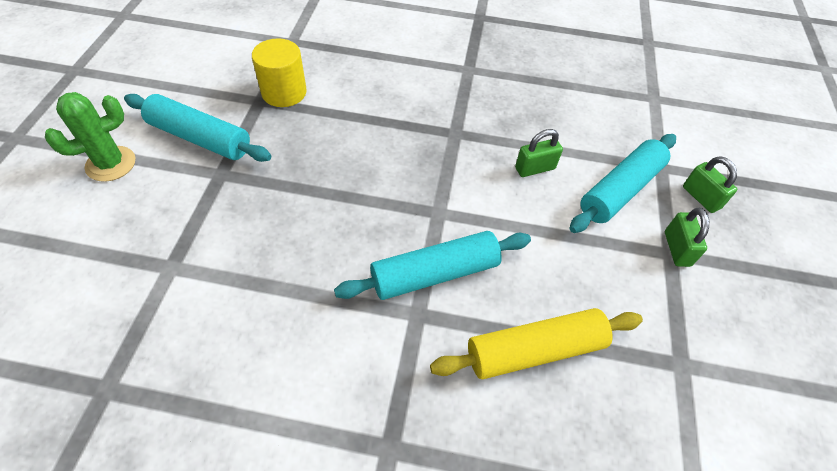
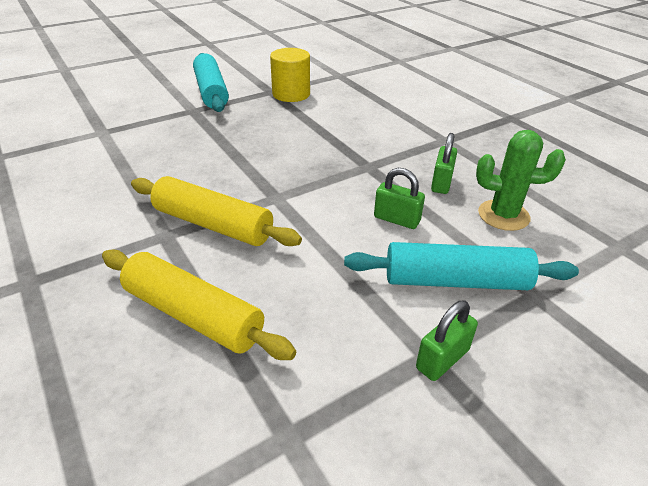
camera: 50 degrees right, 15 degrees down
(111, 164) = (155, 82): green cactus -> green cactus (503, 215)
(435, 274) = (213, 224): turquoise rolling pin -> yellow rolling pin
(701, 197) = (546, 346): green padlock -> green padlock (441, 183)

